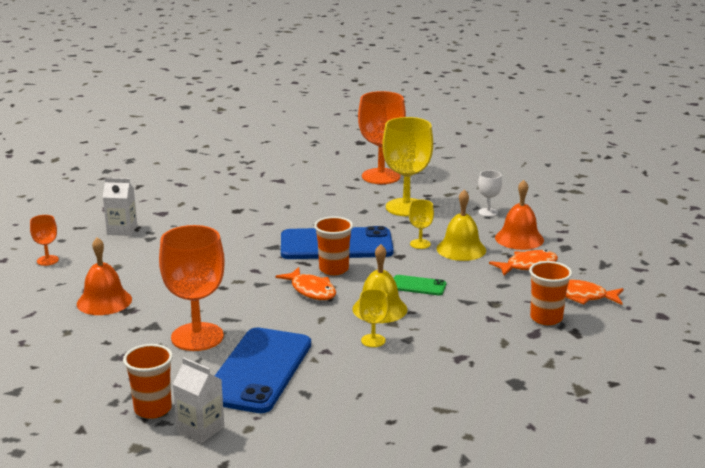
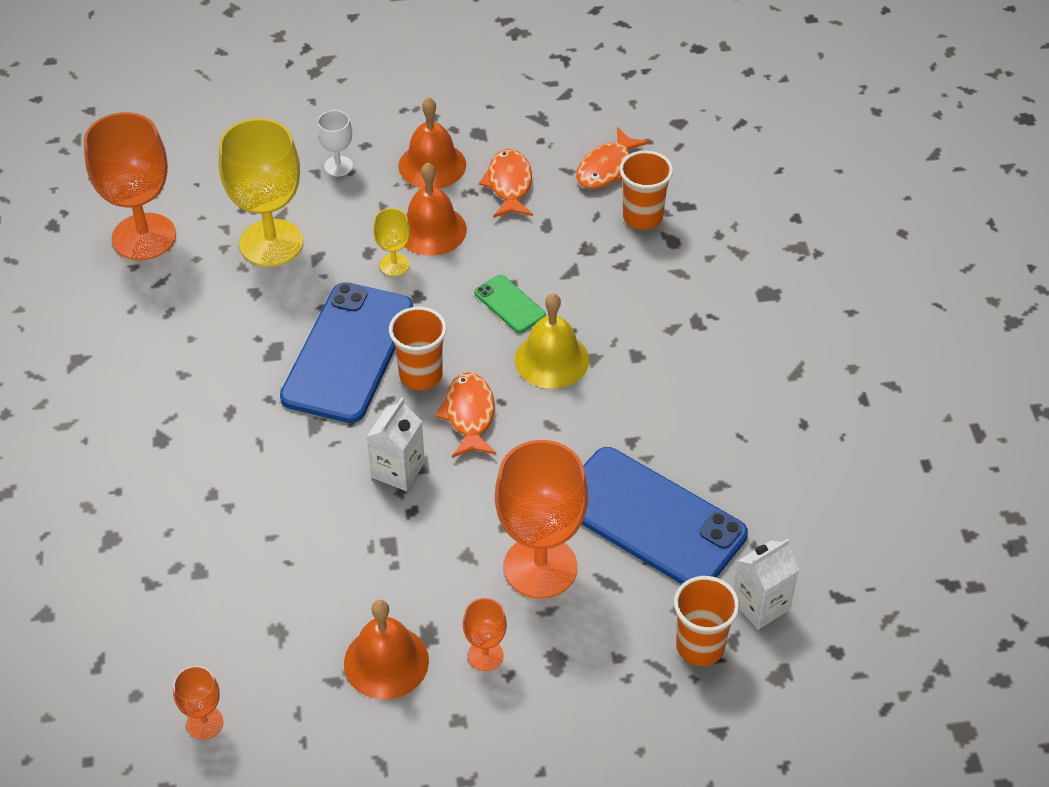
camera: 70 degrees left, 25 degrees up
(119, 331) = (485, 655): none -> orange goblet
(122, 230) = (145, 604): white carton -> white carton (398, 470)
(311, 290) = (469, 415): orange fish -> orange fish turned 75 degrees counterclockwise
(373, 340) = (626, 389): yellow goblet -> none
(418, 286) = (509, 304): green phone -> green phone turned 75 degrees counterclockwise
(461, 249) = (431, 230): yellow bell -> orange bell

